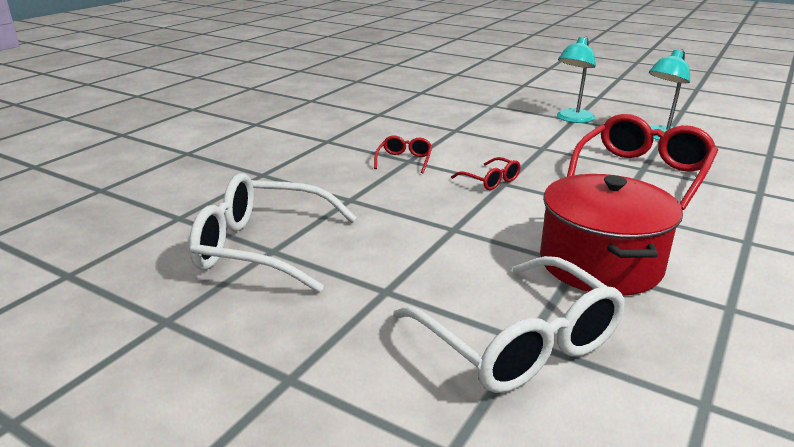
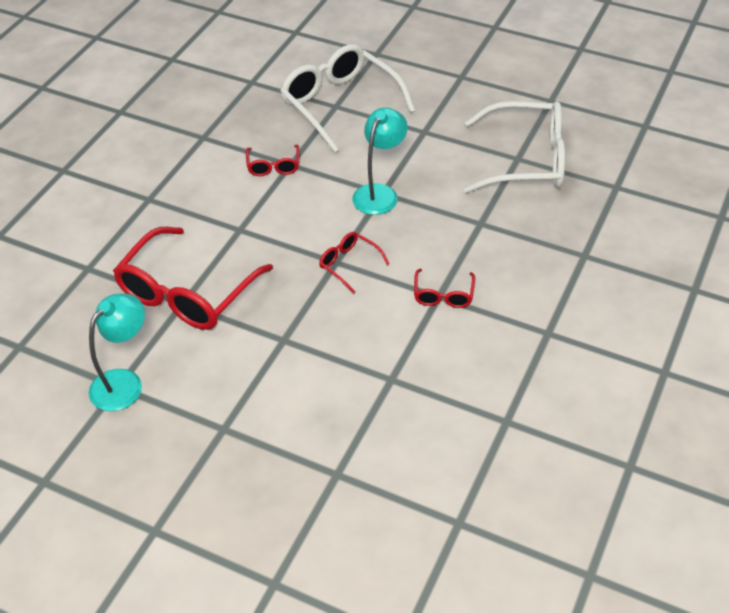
camera: 175 degrees right, 20 degrees up
(572, 119) = (224, 429): turquoise lamp -> turquoise lamp (379, 193)
(600, 263) = (273, 166): red pot -> red glasses

